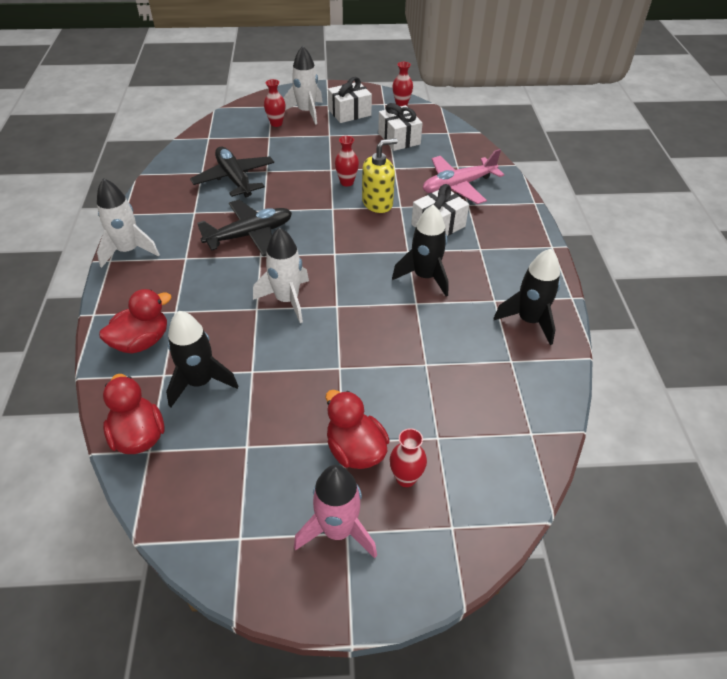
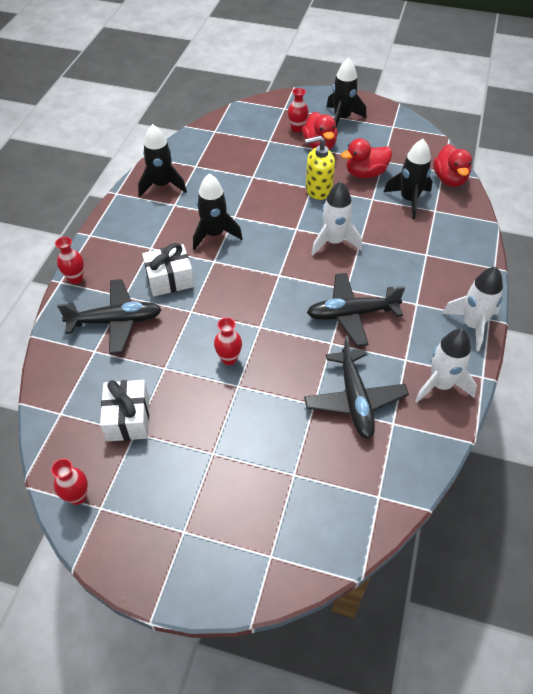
camera: 160 degrees left, 5 degrees up
(142, 341) = (452, 236): red duck -> red duck (365, 173)
(276, 123) = (275, 503): red vase -> red vase (75, 279)
(306, 112) = (223, 519): white rocket -> white rocket (440, 384)
(337, 530) = (342, 118): pink rocket -> black rocket
(349, 113) = (161, 499): white gift -> none
(377, 203) = (211, 320): yellow soap dispenser -> yellow soap dispenser (318, 190)
(458, 186) = (115, 321): pink plane -> black plane

